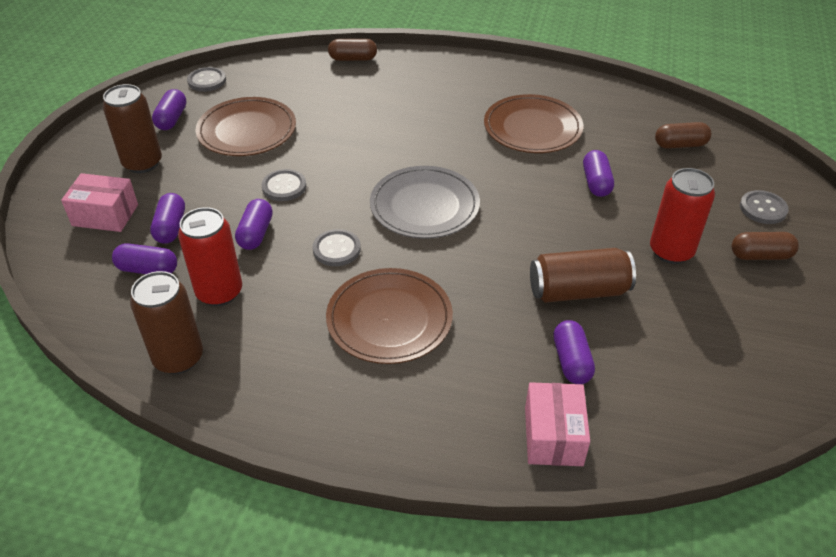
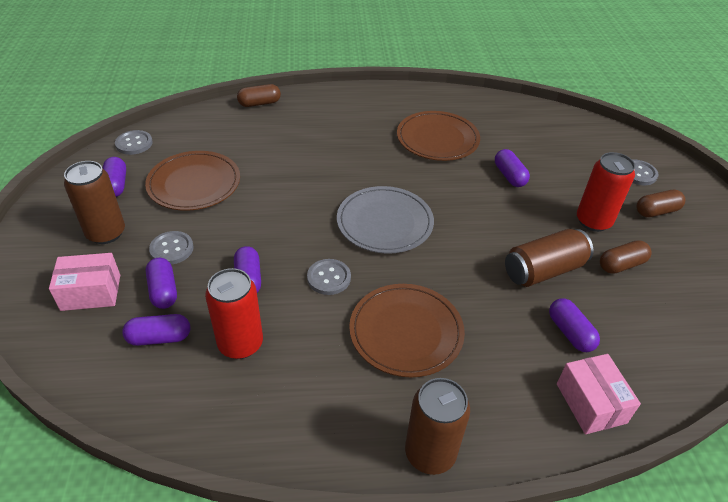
camera: 20 degrees left, 0 degrees up
(178, 358) = (231, 420): brown can -> brown can (430, 453)
(284, 187) = (253, 229): grey button -> grey button (171, 249)
(680, 145) = (554, 134): brown capsule -> brown capsule (621, 265)

